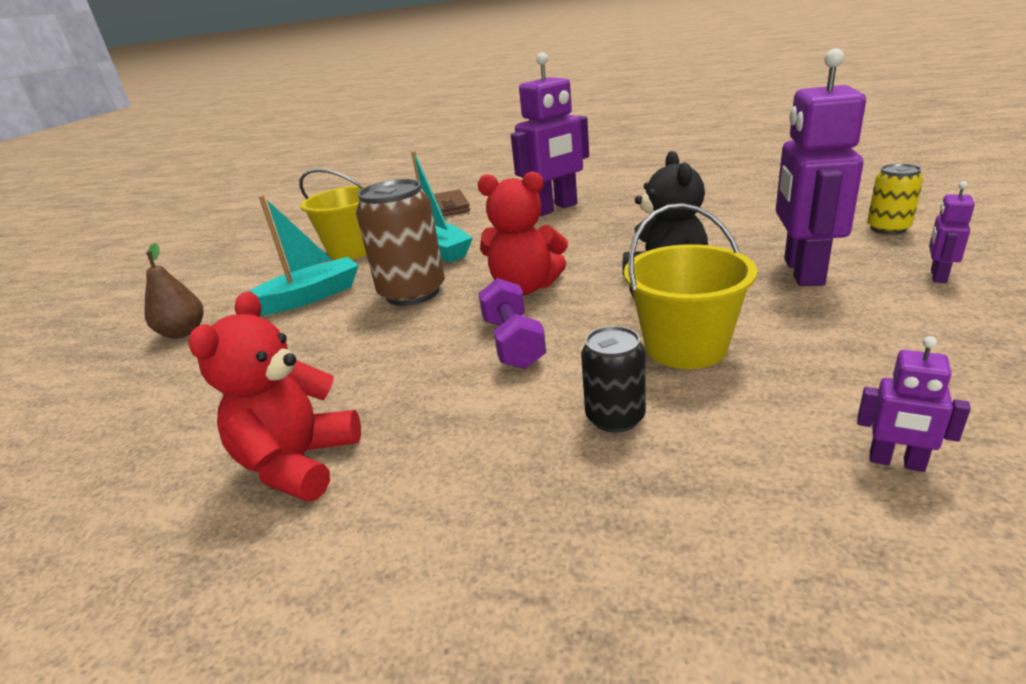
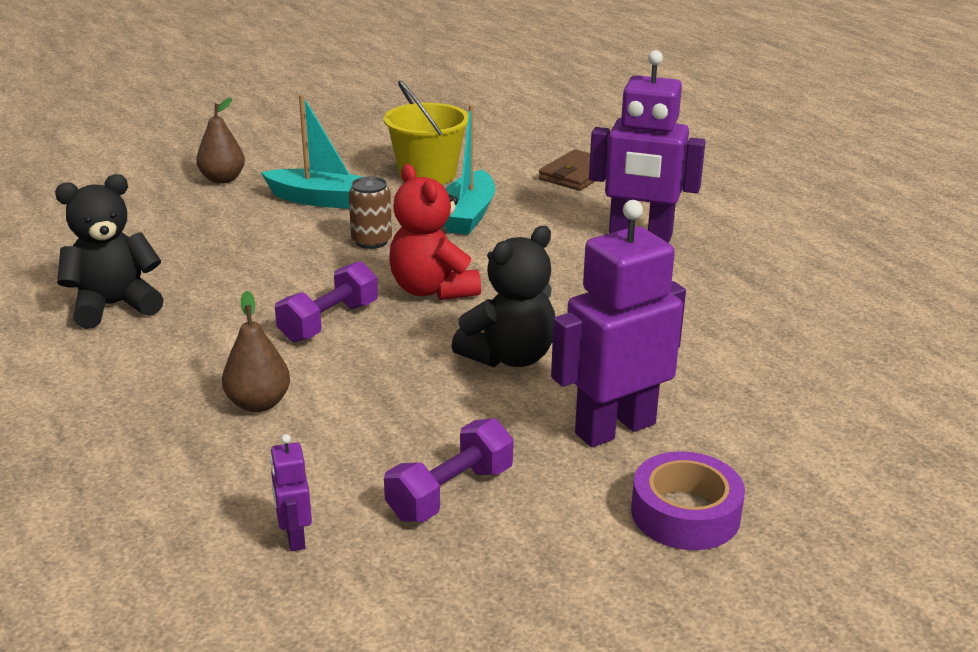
camera: 45 degrees right, 0 degrees up
(299, 463) = (114, 306): red teddy bear -> black teddy bear
(412, 293) = (371, 241): brown can -> brown can, size x0.57
(615, 417) = (258, 403): black can -> brown pear
(685, 347) = (393, 403): yellow bucket -> none
(857, 356) = (450, 493): none -> purple dumbbell
(888, 228) = (806, 460): yellow can -> none
(937, 276) = (685, 513): purple robot -> purple tape

